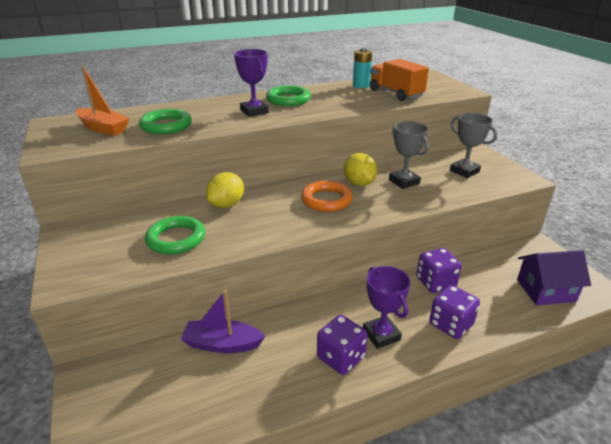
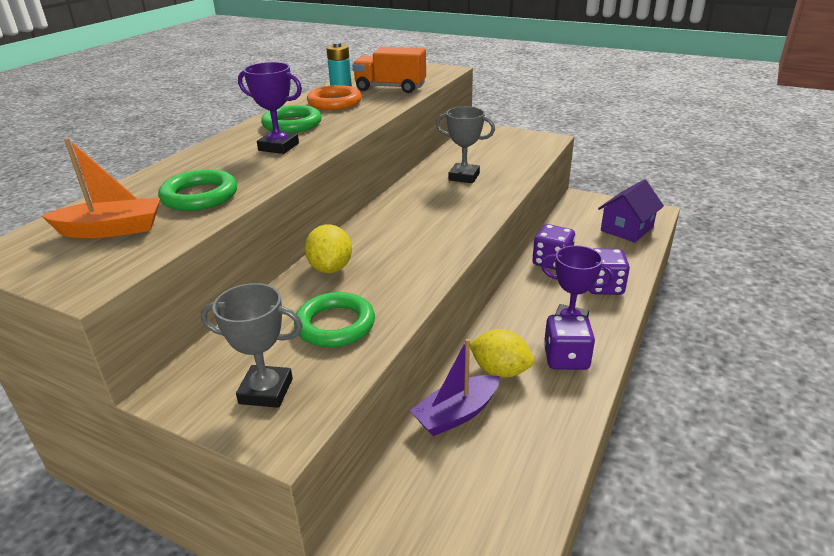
camera: 40 degrees left, 0 degrees up
(326, 200) = (424, 220): orange ring -> orange ring (334, 102)
(359, 183) = (428, 194): yellow lemon -> yellow lemon (500, 371)
(464, 171) = (497, 149): grey trophy -> grey trophy (266, 391)

